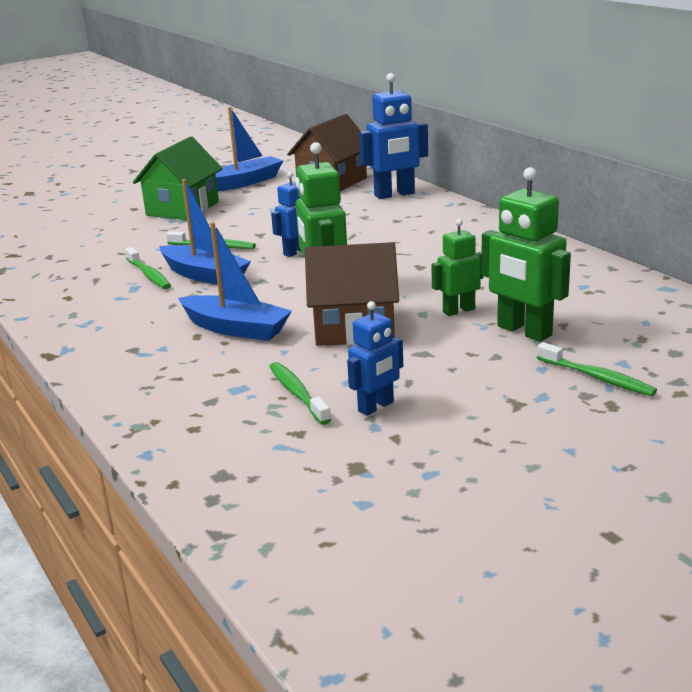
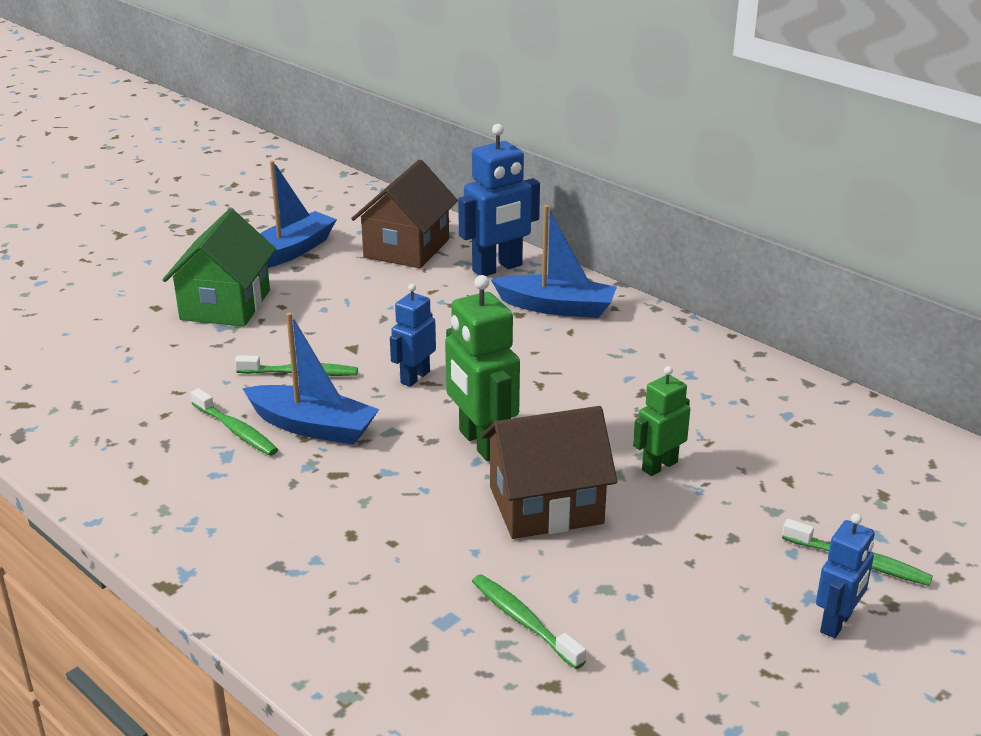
camera: 15 degrees left, 5 degrees up
(236, 329) = (397, 518): blue boat -> blue boat (556, 307)
(376, 407) = (627, 633): blue robot -> blue robot (836, 623)
(524, 331) = (748, 494): green robot -> none

